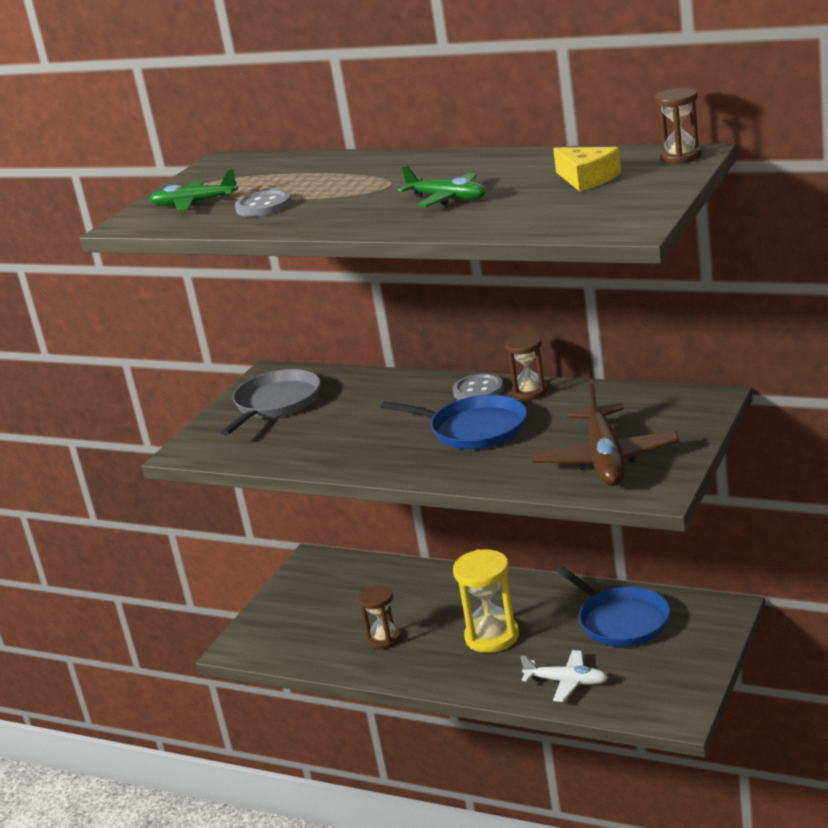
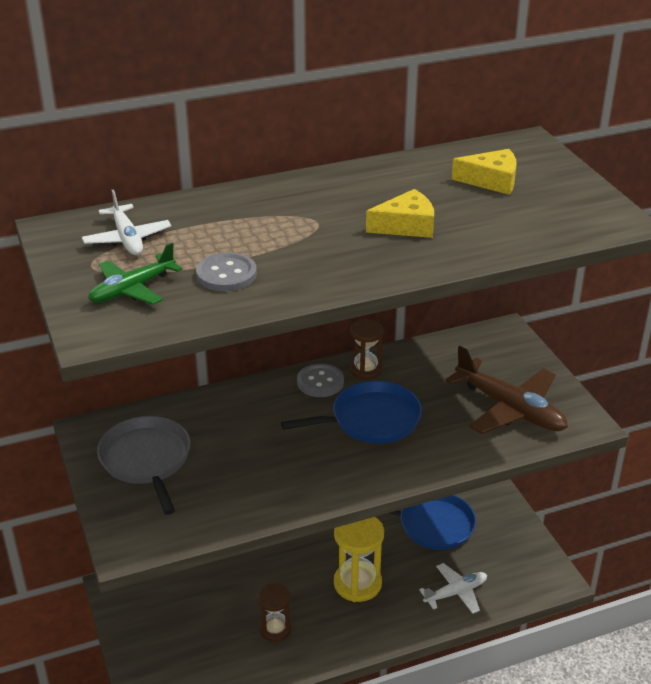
camera: 50 degrees left, 10 degrees up
(249, 173) = (127, 239): none -> white plane
(447, 199) = (406, 226): green plane -> yellow cheese
(680, 157) = (526, 146): brown hourglass -> none

